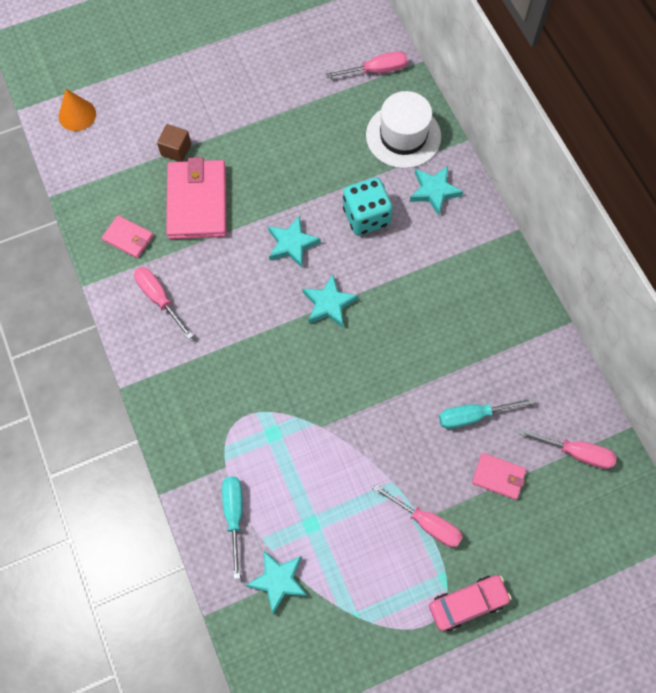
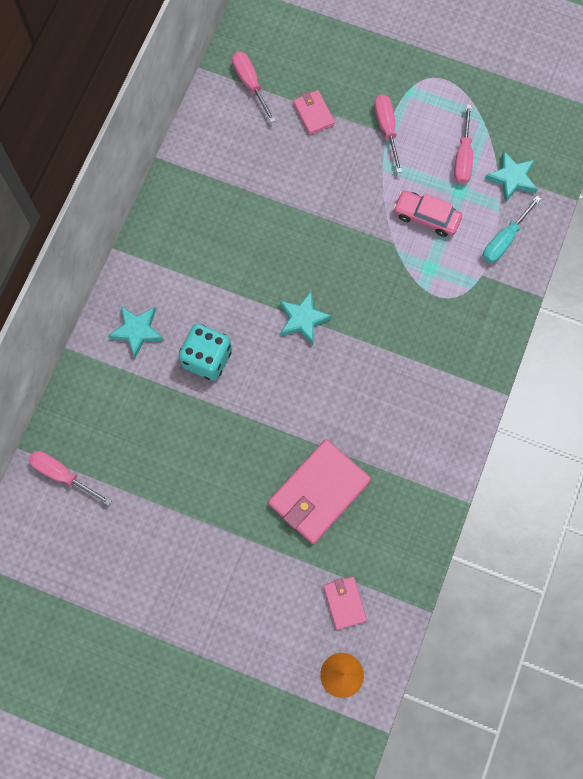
camera: 135 degrees left, 5 degrees up
(128, 238) = (400, 511): pink wallet -> pink wallet (344, 603)
(159, 299) = (420, 437): pink screwdriver -> pink screwdriver (463, 157)
(176, 150) = (292, 557): brown cube -> none
(292, 244) = (282, 389): turquoise star -> none
(403, 136) = (108, 397): white hat -> none
(468, 603) = (409, 68): pink car -> pink car (426, 217)
(473, 416) = (288, 160): turquoise screwdriver -> none

